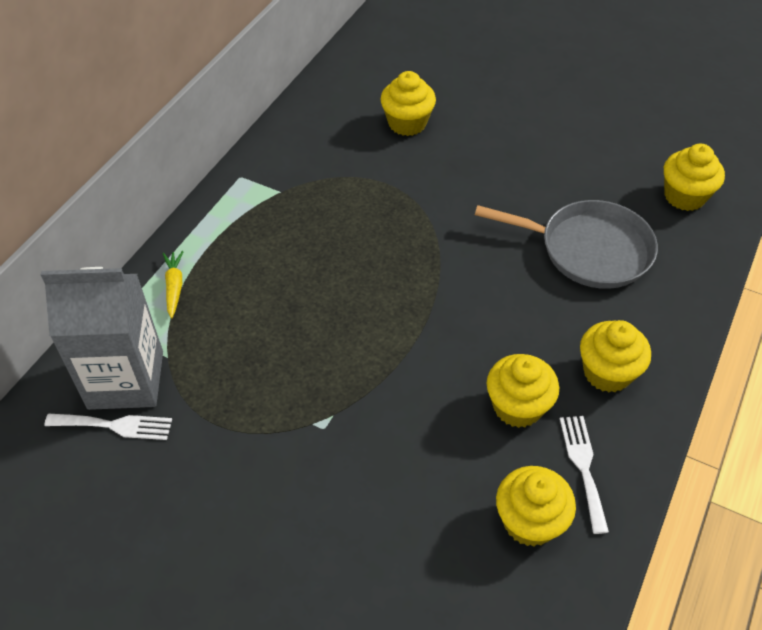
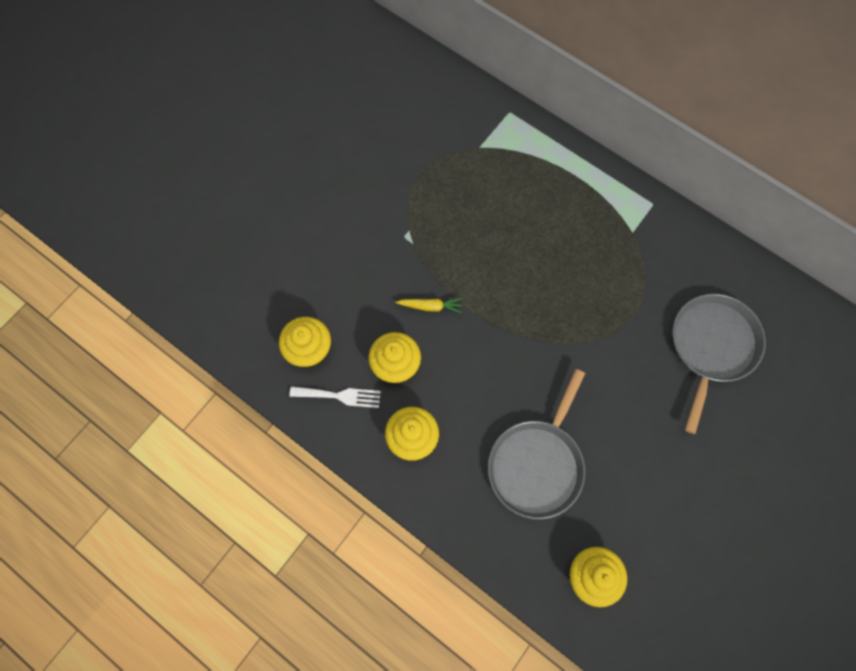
camera: 100 degrees right, 20 degrees up
(114, 425) = (430, 117): white fork -> none
(126, 380) = (464, 123): grey carton -> none
(174, 287) = (540, 153): yellow carrot -> yellow carrot (430, 306)
(407, 123) = (712, 346): yellow cupcake -> grey pan

